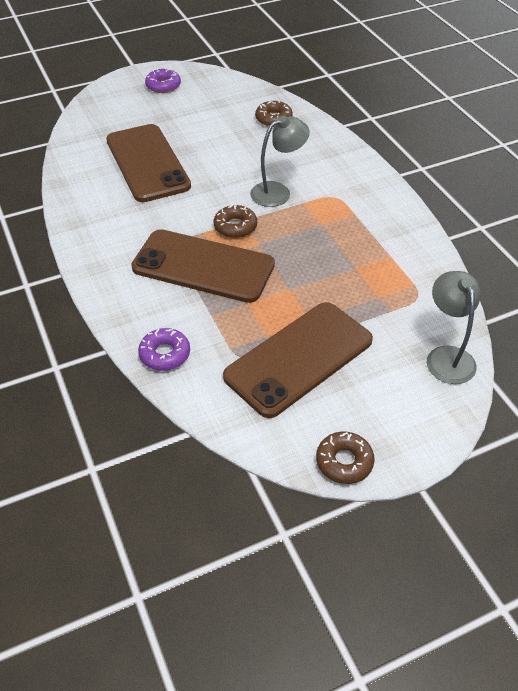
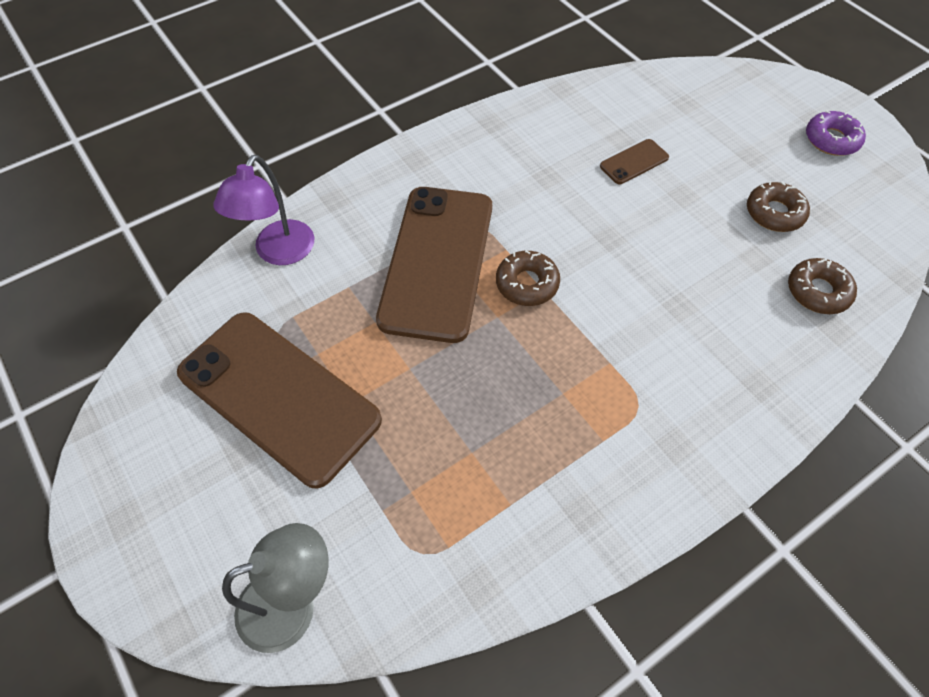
camera: 80 degrees right, 10 degrees up
(147, 163) = (634, 162): brown phone -> brown phone, size x0.41
(165, 354) = (279, 253): purple donut -> purple lamp
(278, 191) = (624, 324): grey lamp -> none
(344, 462) = (106, 469): brown donut -> brown donut (774, 213)

